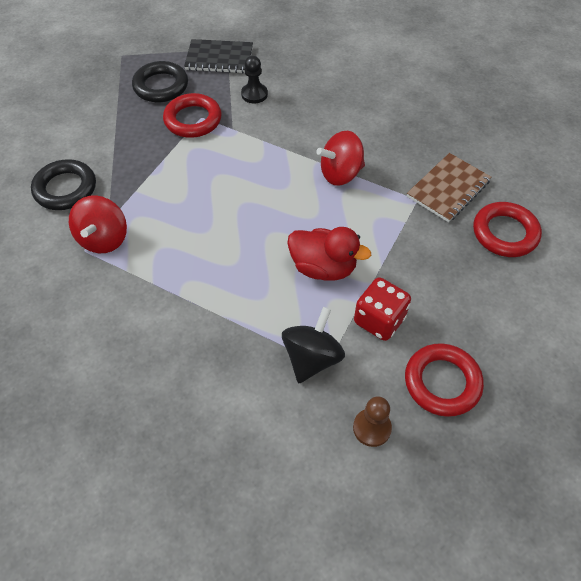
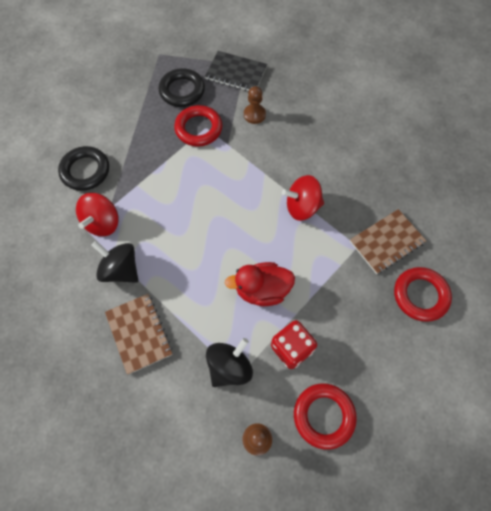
camera: 15 degrees right, 10 degrees up
(142, 284) = (121, 270): none -> black spinning top
(187, 348) = (139, 333): none -> brown notebook
(254, 94) = (254, 114): black pawn -> brown pawn
(323, 267) = (262, 290): red duck -> red duck turned 135 degrees clockwise

